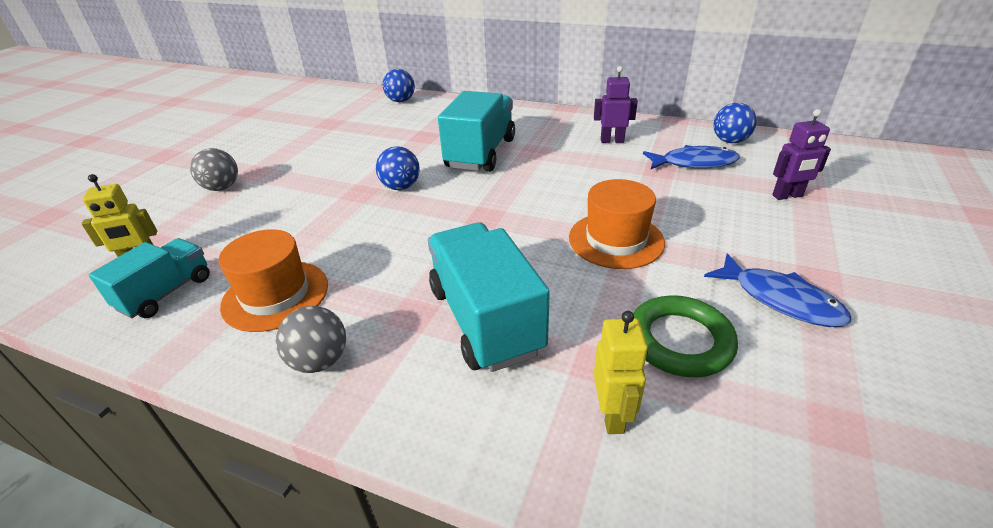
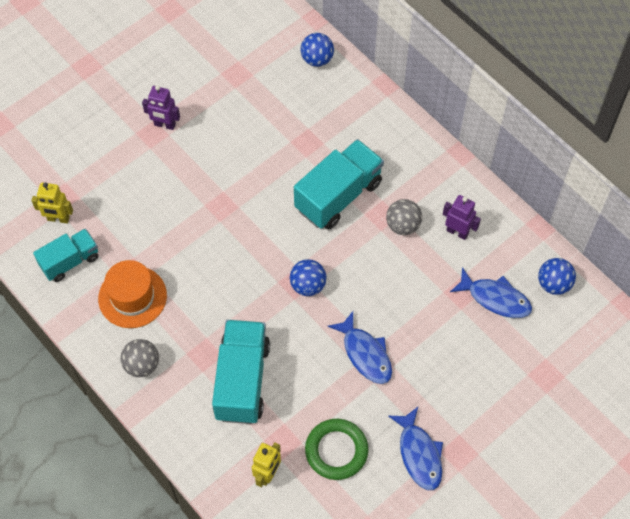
camera: 25 degrees right, 25 degrees up
(222, 188) = (124, 146): grey ball -> grey ball (403, 225)
(401, 187) = (254, 214): blue ball -> blue ball (308, 285)
(616, 240) = (365, 354): orange hat -> blue fish
(787, 196) = (524, 373): purple robot -> purple robot (164, 125)

